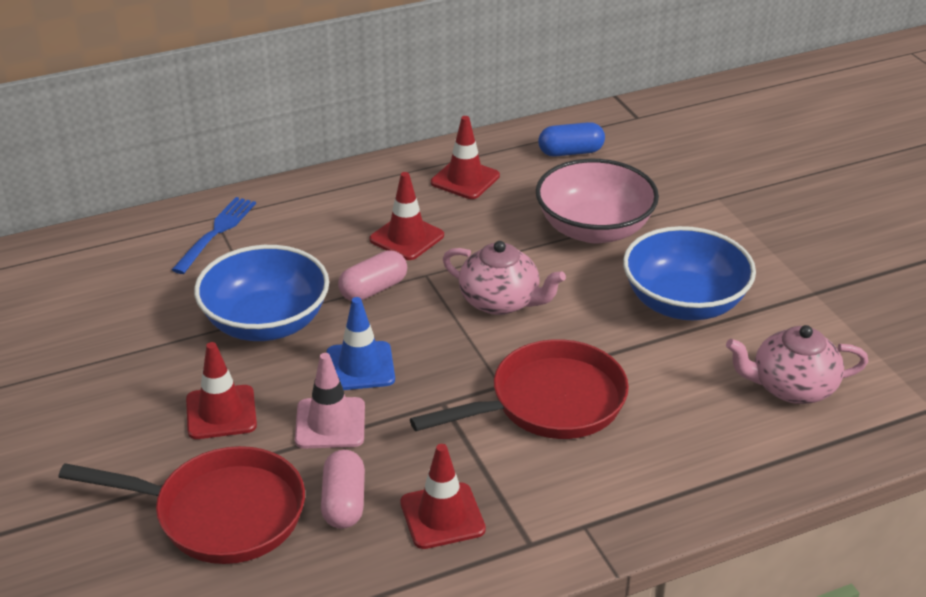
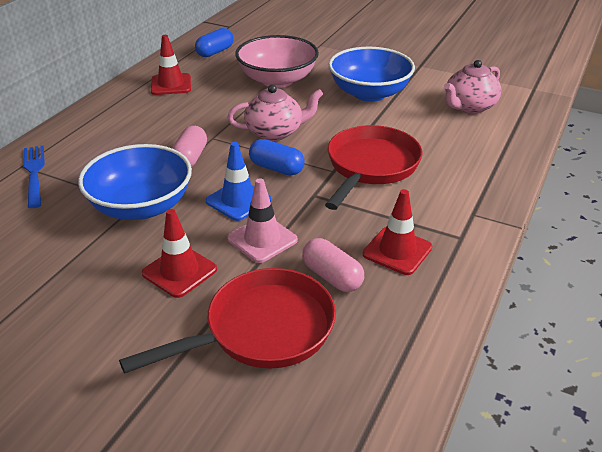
camera: 40 degrees left, 0 degrees up
(407, 237) = (174, 125): red traffic cone -> none
(444, 349) = (276, 168): none -> blue capsule

